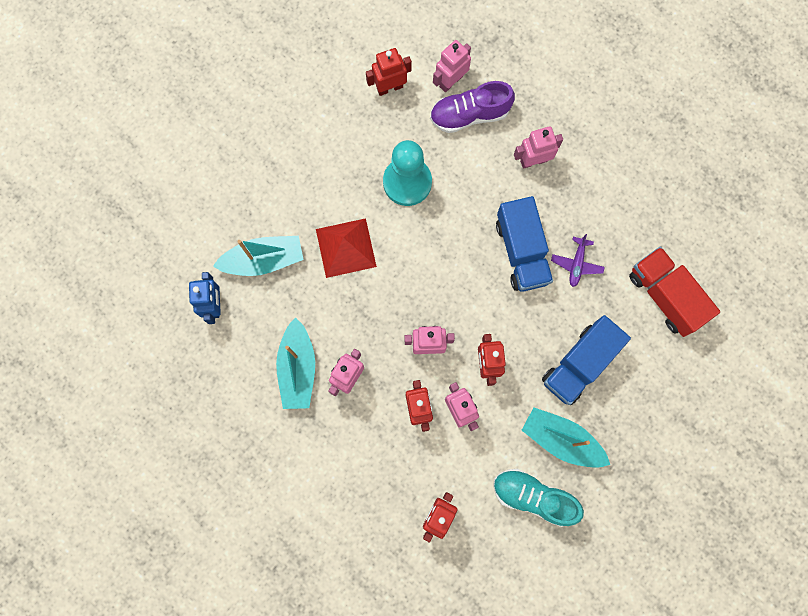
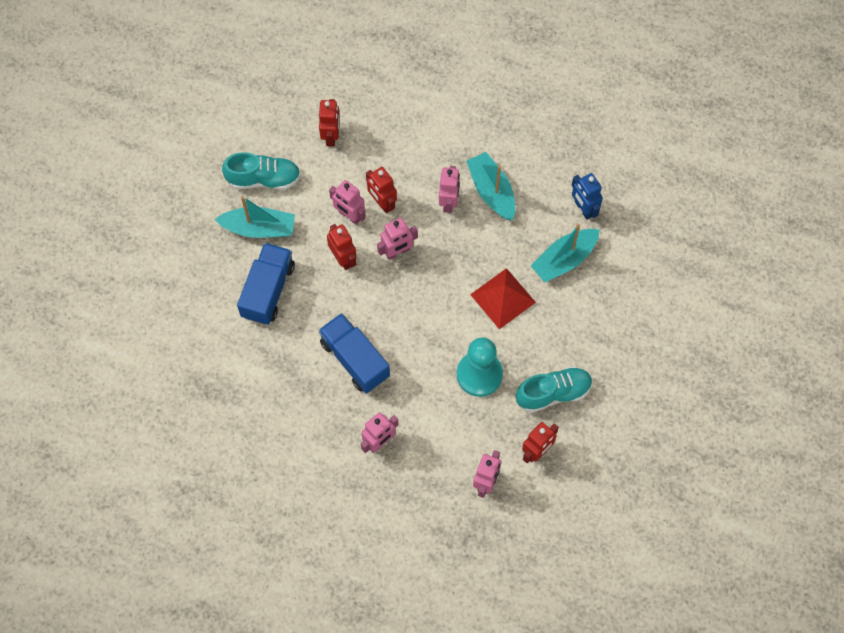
camera: 155 degrees right, 10 degrees down
(346, 133) = (553, 393): none -> turquoise shoe
(469, 114) = (454, 458): purple shoe -> none
(576, 264) = (304, 369): purple plane -> none
(665, 296) = (218, 376): red truck -> none

